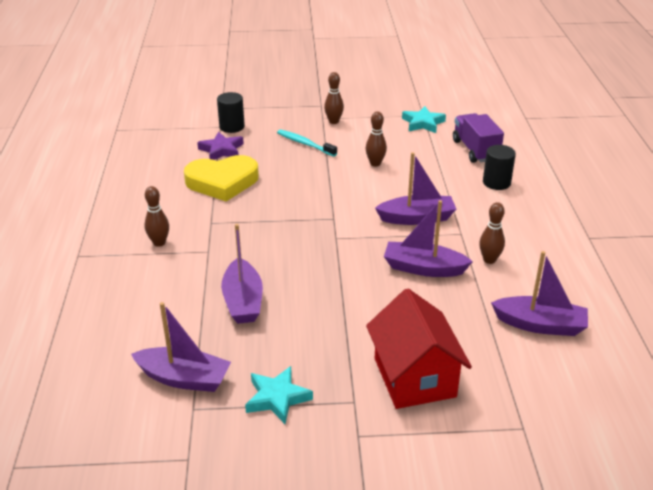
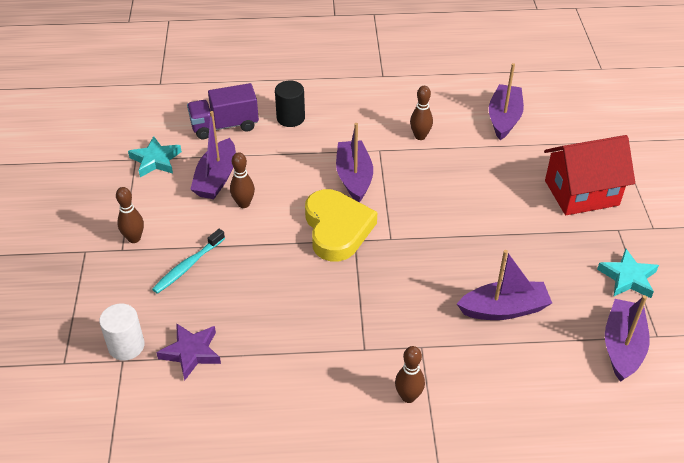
camera: 90 degrees left, 10 degrees up
(222, 182) = (274, 345): yellow heart -> yellow heart (337, 229)
(232, 127) = (126, 346): black cylinder -> white cylinder
(423, 268) = (436, 178): purple boat -> purple boat (216, 178)

